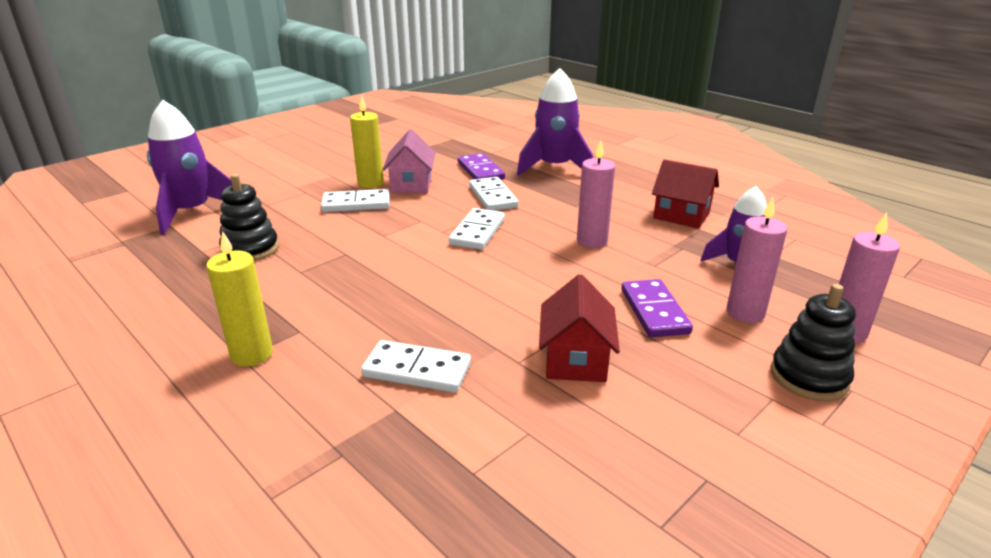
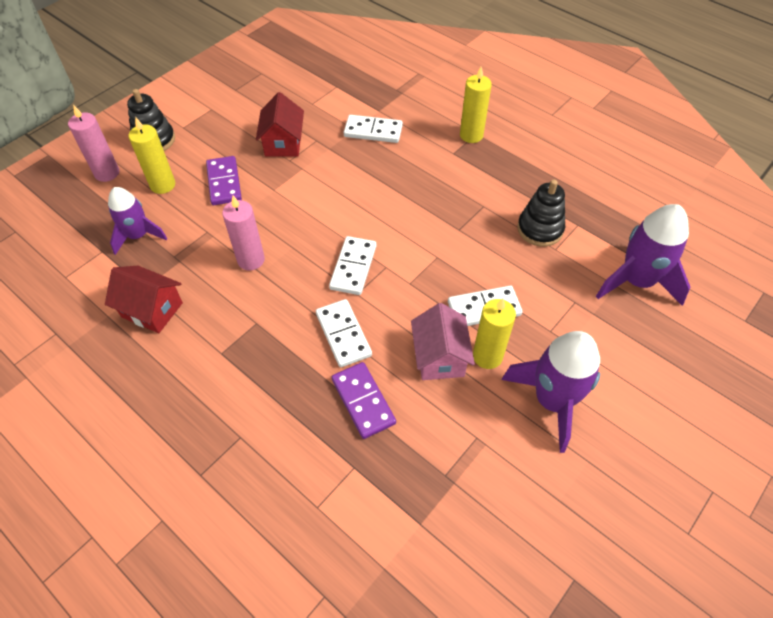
camera: 175 degrees right, 25 degrees up
(554, 168) = (268, 419): purple rocket -> purple rocket (552, 400)
(745, 313) = (163, 185): pink candle -> yellow candle

